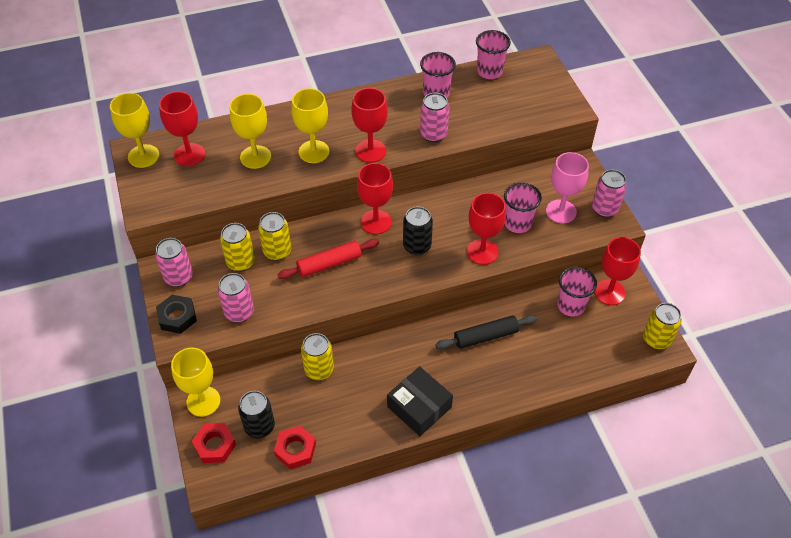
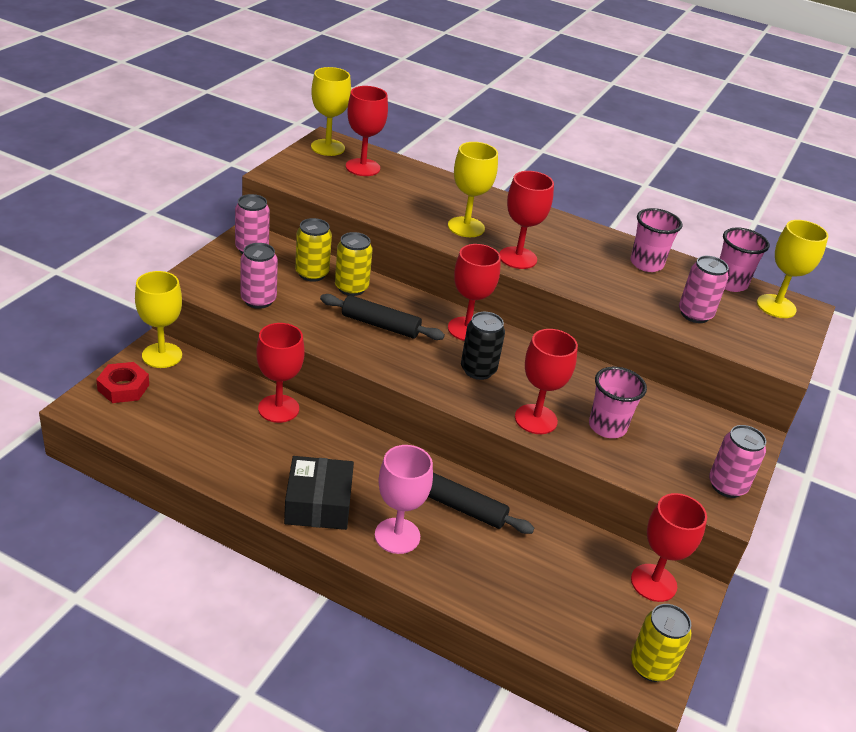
camera: 40 degrees right, 15 degrees down
(177, 317) = (210, 269): black nut -> none
(255, 157) = (411, 200): yellow goblet -> yellow goblet (776, 306)
(259, 426) = (173, 404): black can -> none
(295, 449) = (173, 442): red nut -> none
(319, 370) = (278, 409): yellow can -> red goblet
(329, 264) = (380, 325): red rolling pin -> black rolling pin
(433, 134) = (597, 285): pink can -> pink can (695, 314)
(561, 211) = (671, 452): pink goblet -> pink goblet (397, 536)
(571, 306) = (591, 558): pink cup -> none

